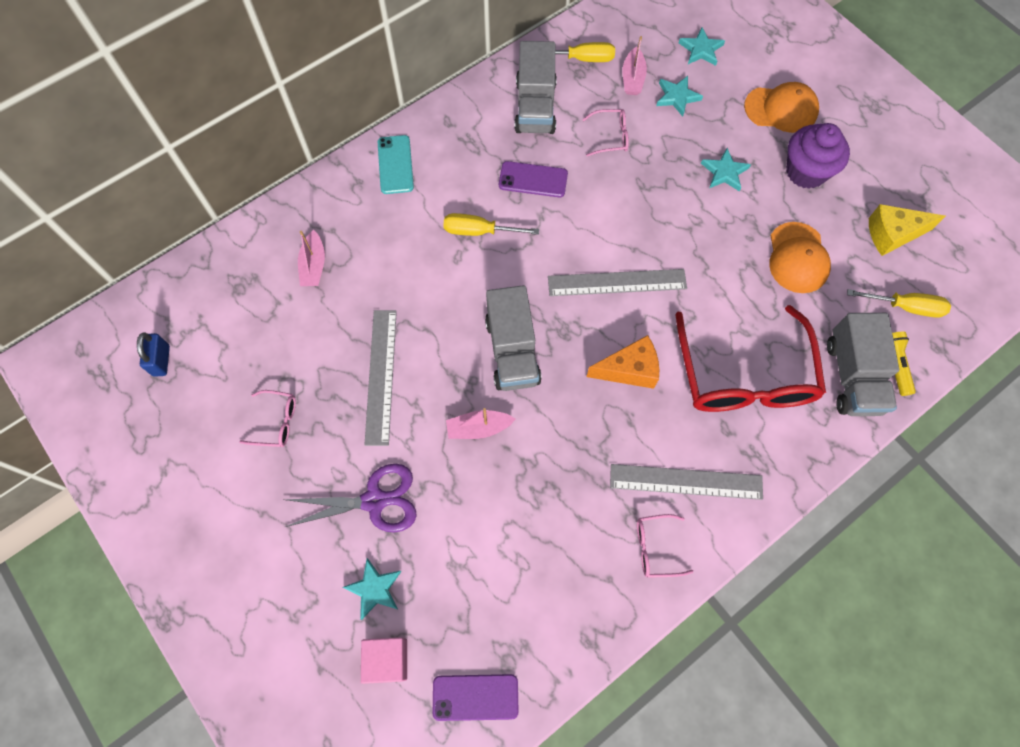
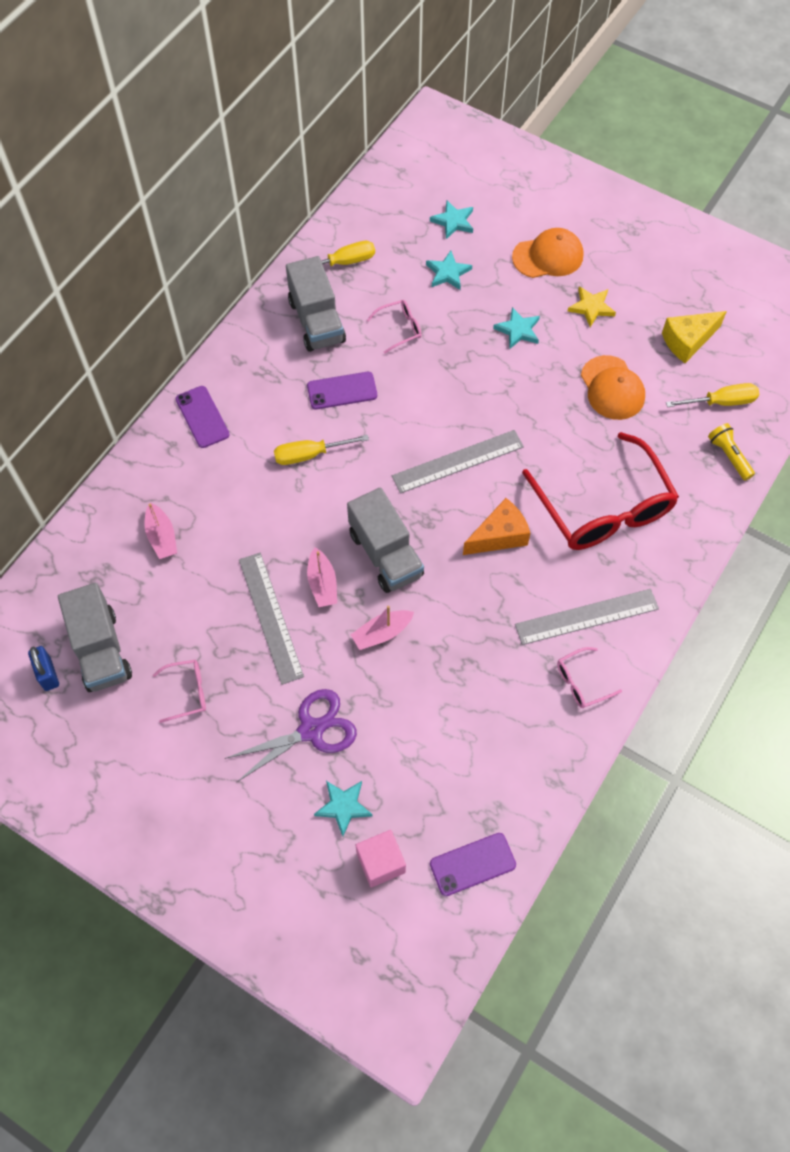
camera: 20 degrees left, 5 degrees down
(395, 165) = (202, 417): turquoise phone -> purple phone
(632, 78) = (399, 267): pink boat -> pink boat (322, 583)
(806, 171) = (591, 307): purple cupcake -> yellow star
(853, 376) = (697, 477): grey truck -> grey truck (101, 650)

